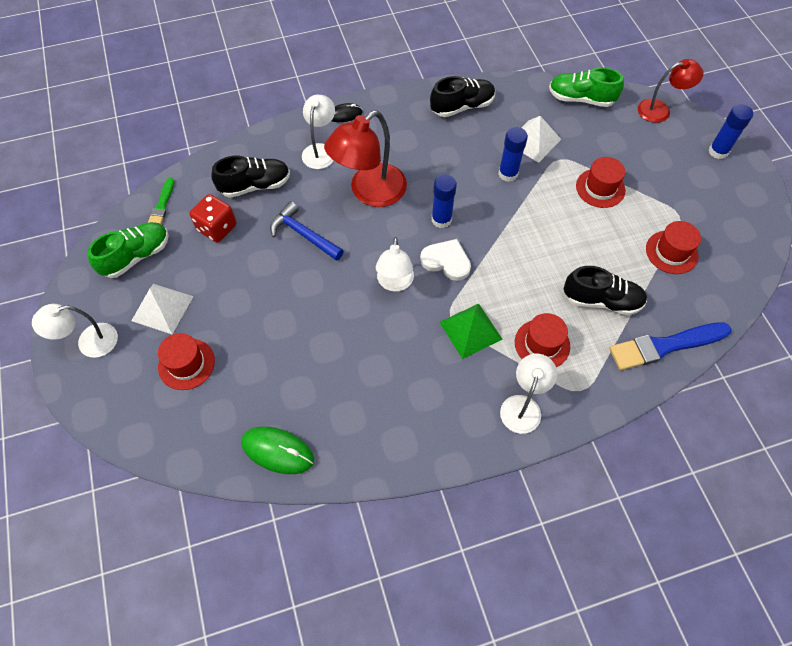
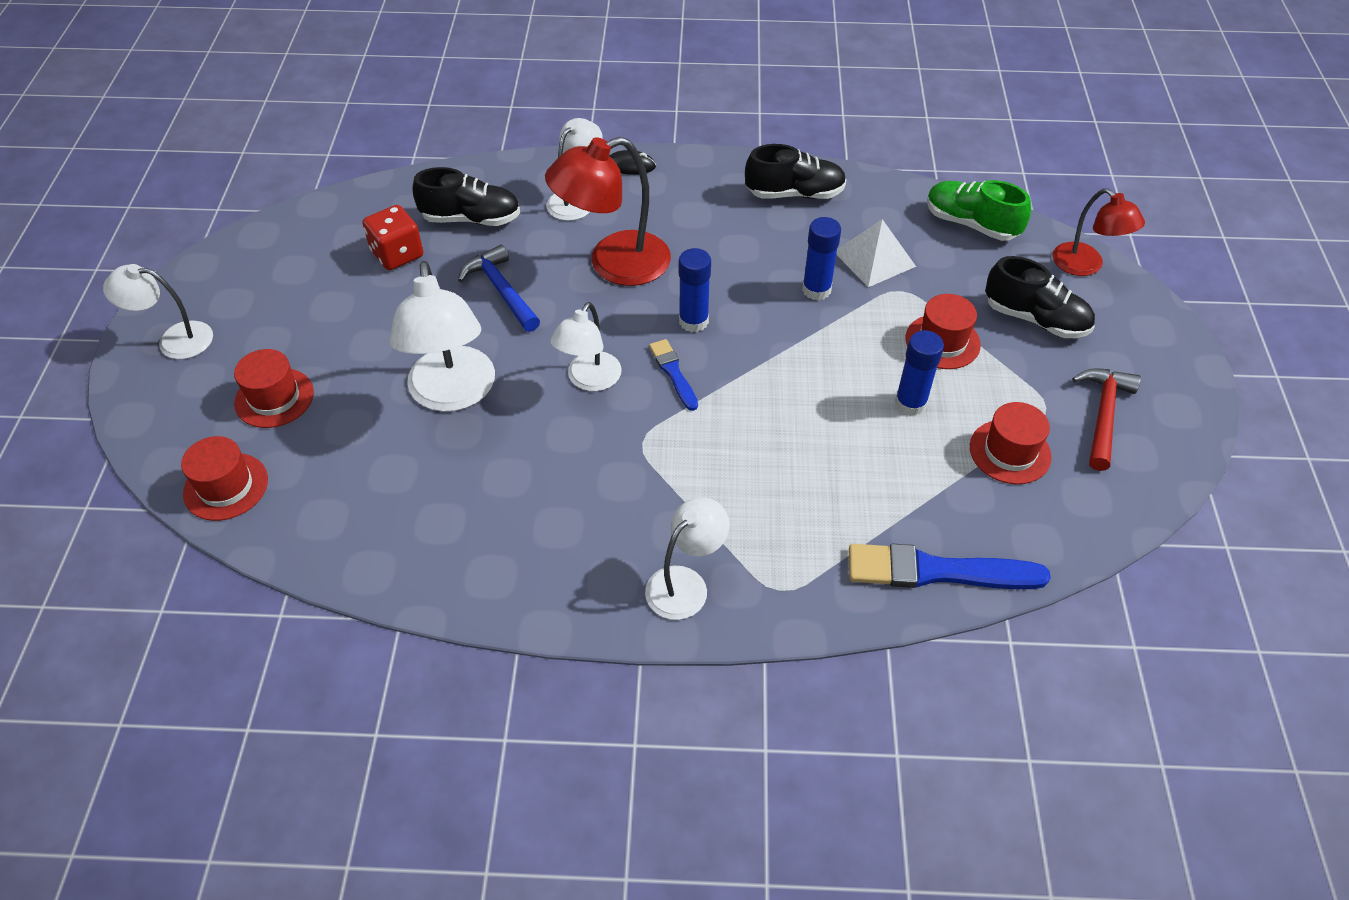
camera: 20 degrees right, 10 degrees down
(136, 256) = (283, 260): green shoe -> none
(162, 205) = (345, 212): green brush -> none
(162, 308) = (281, 326): white pyramid -> none
(277, 451) = (329, 534): green mouse -> none
(309, 322) = (453, 394): none -> white lamp
(446, 261) = (673, 373): white heart -> blue brush
(470, 330) = (661, 467): green pyramid -> none
(542, 344) = (754, 514): red hat -> red hat (226, 486)
(602, 300) = (871, 484): black shoe -> black shoe (1035, 319)
(660, 110) = (1085, 266): red lamp -> red lamp turned 45 degrees clockwise
(713, 210) = (1103, 415): none -> red hammer
(718, 151) = (1150, 341): blue glue stick -> blue glue stick (910, 403)

